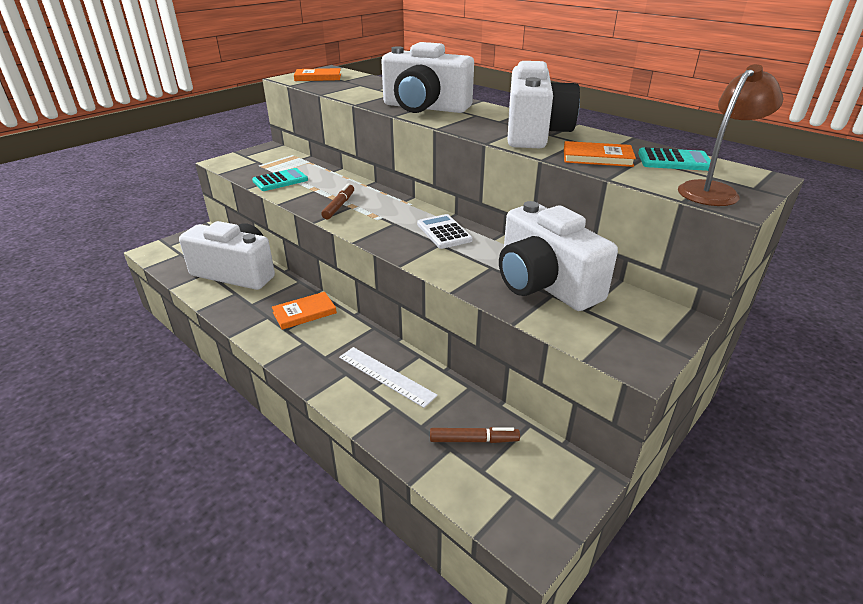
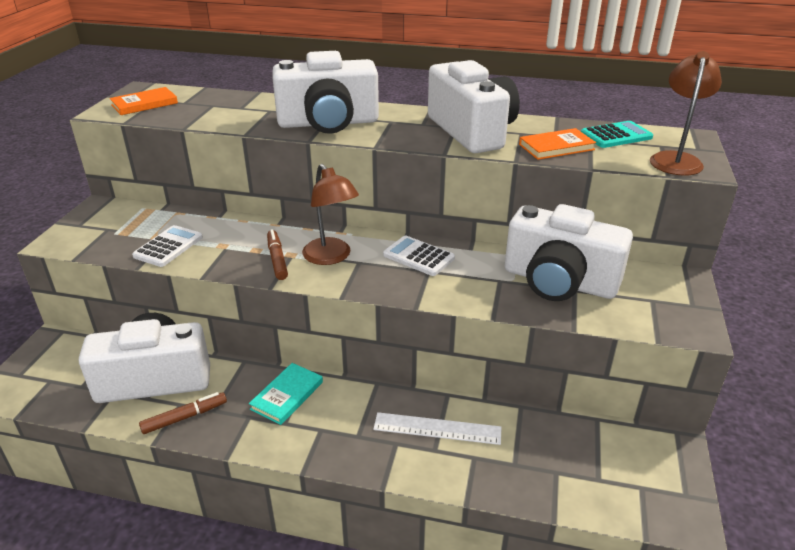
camera: 30 degrees left, 0 degrees up
(280, 180) = (168, 247): turquoise calculator -> white calculator
(304, 312) = (287, 395): orange book -> turquoise book
(378, 215) = (331, 257): none -> brown lamp
(474, 440) = (568, 455): brown marker -> brown marker (185, 417)

